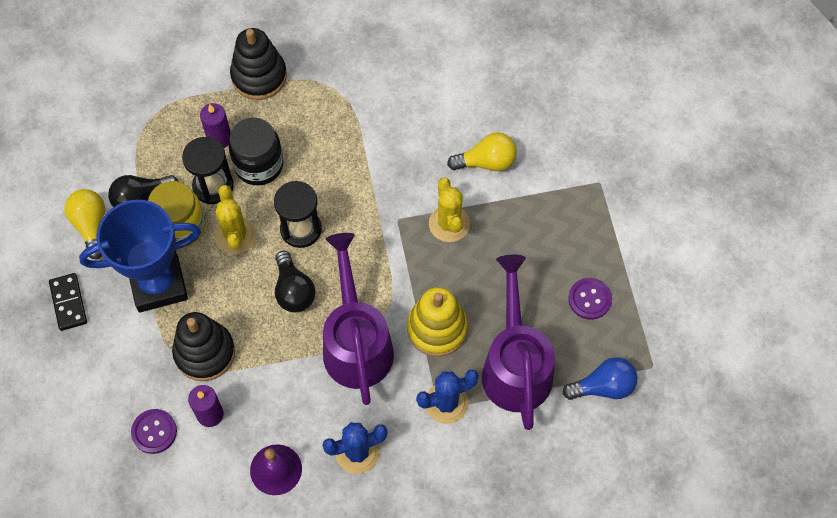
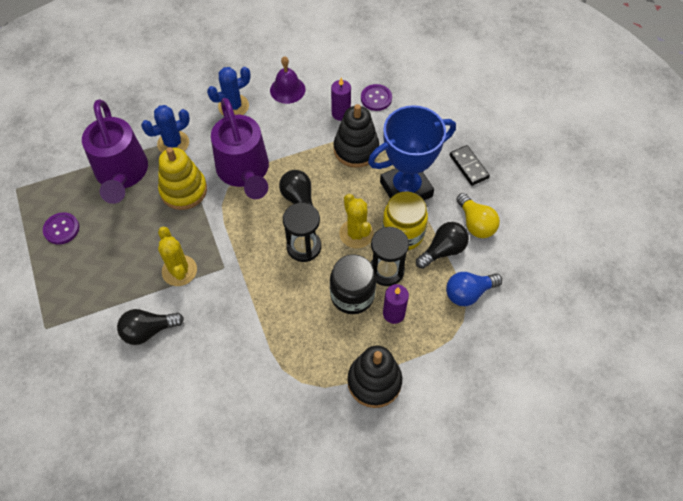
camera: 170 degrees right, 5 degrees down
(486, 162) = (148, 331): yellow light bulb -> black light bulb
(603, 386) = (55, 170): blue light bulb -> blue light bulb (468, 293)

